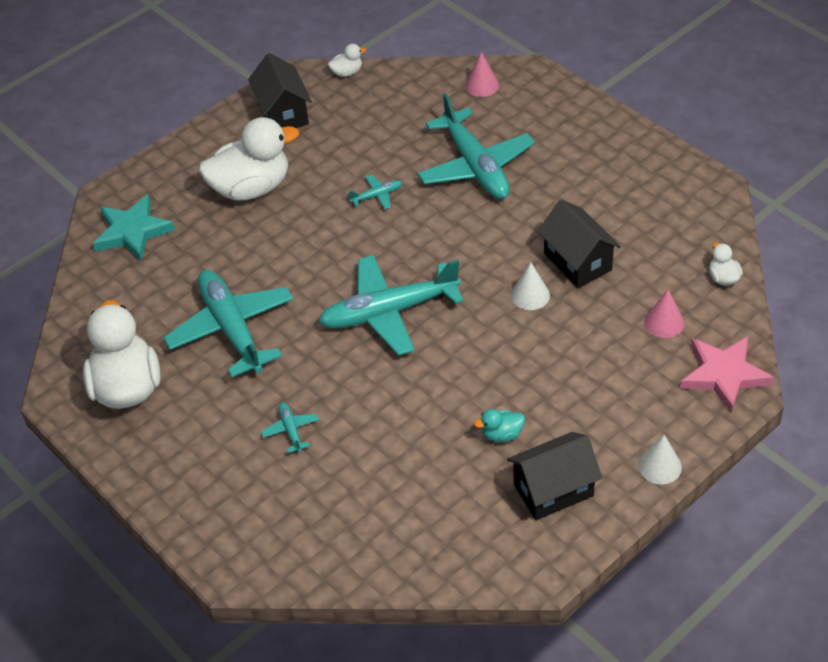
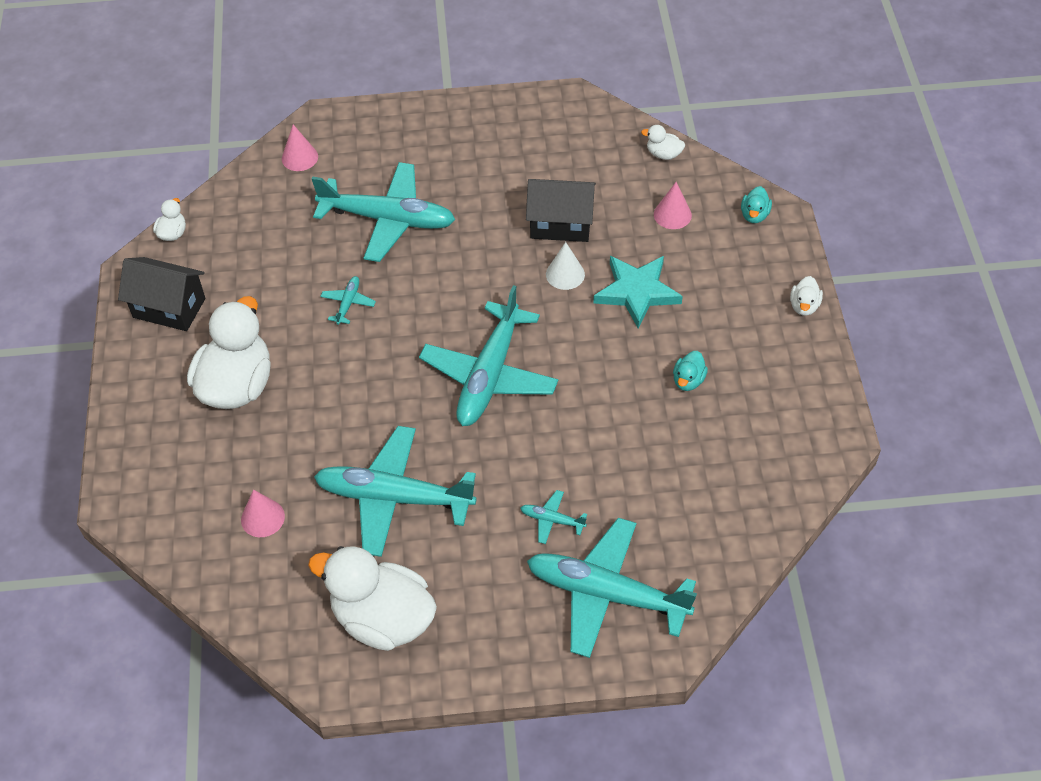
camera: 55 degrees left, 5 degrees up
(133, 232) = (189, 508): turquoise star -> turquoise star (637, 292)
(156, 272) = (262, 518): none -> pink cone
(253, 504) = (607, 594): none -> turquoise plane
(553, 490) = (770, 383): black house -> none
(659, 466) = (804, 306): white cone -> white duck
(724, 375) = (754, 215): pink star -> turquoise duck

